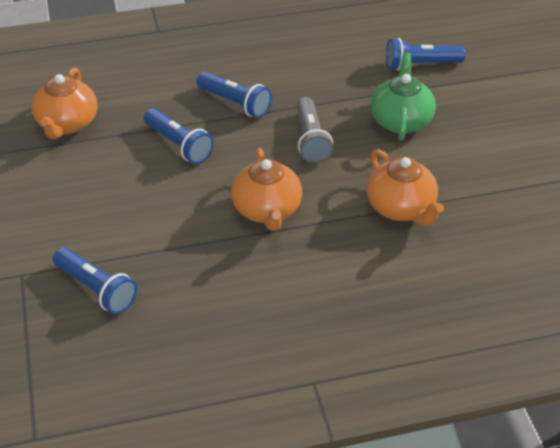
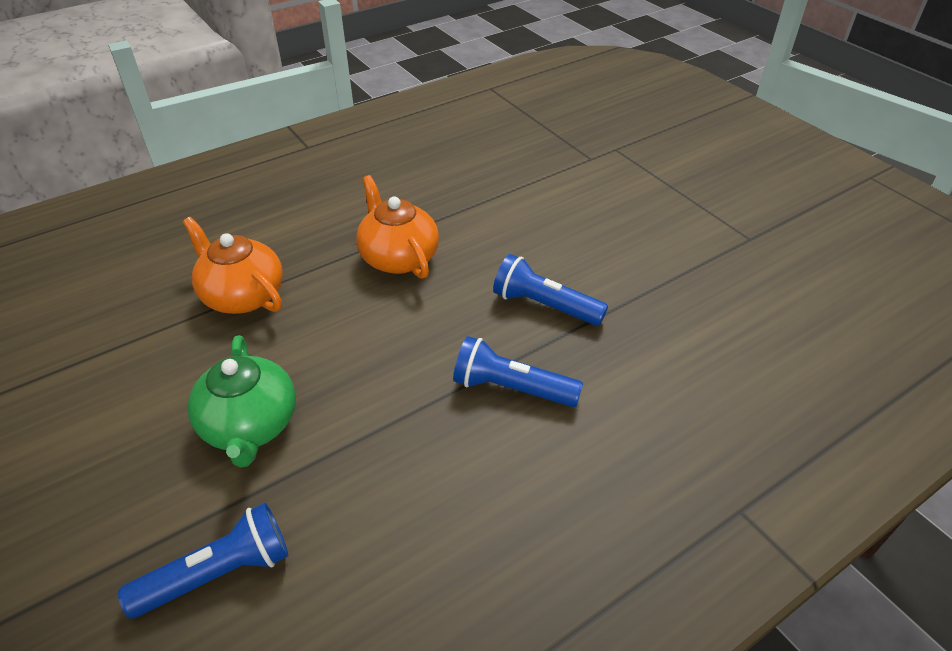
camera: 160 degrees right, 0 degrees up
(67, 124) = (700, 297): orange teapot -> none
(96, 289) = (519, 162): blue flashlight -> none
(311, 139) = (378, 357): grey flashlight -> none

